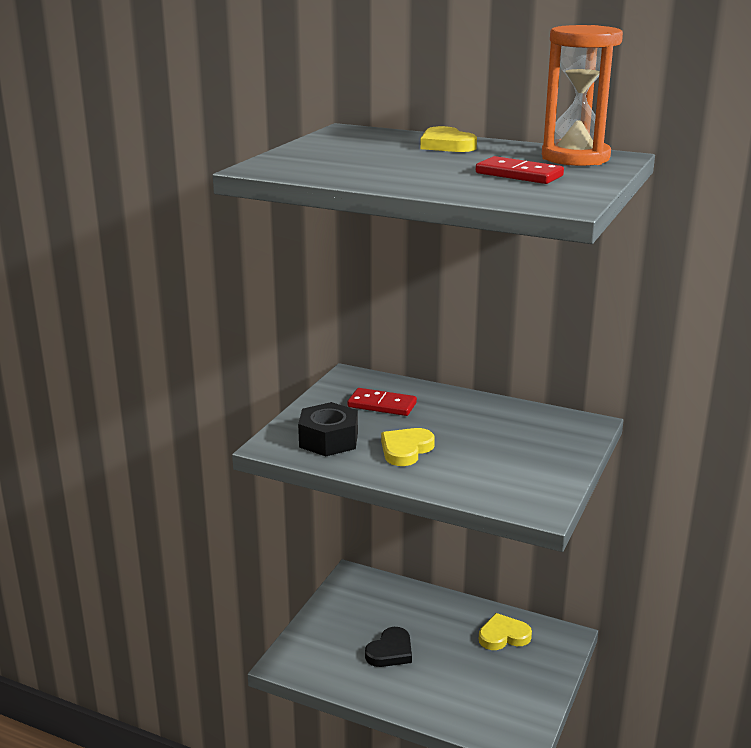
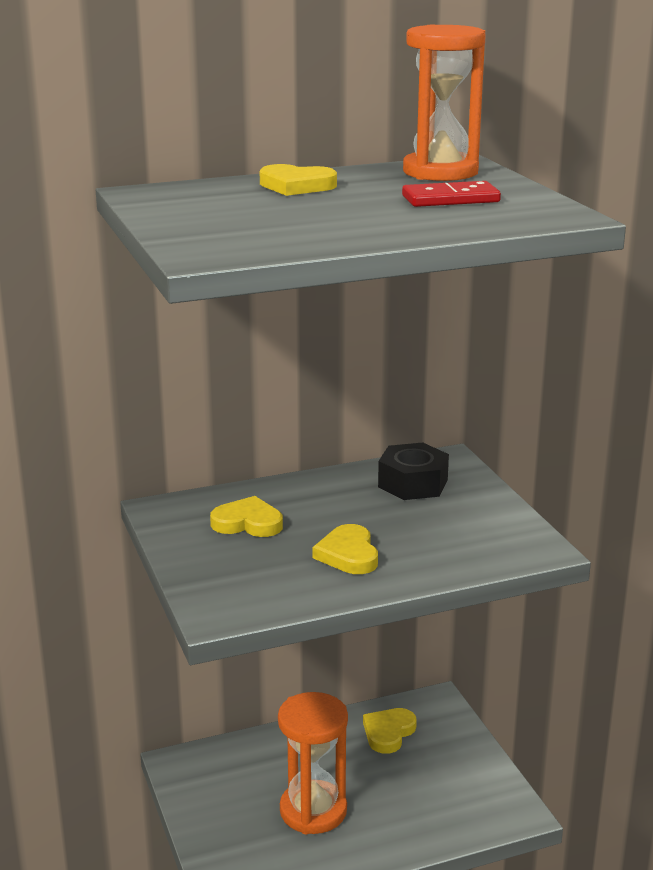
camera: 45 degrees left, 0 degrees up
(328, 440) = (261, 581): black nut -> black nut (413, 483)
(382, 405) = (248, 523): red domino -> yellow heart
(390, 651) = (313, 811): black heart -> orange hourglass

